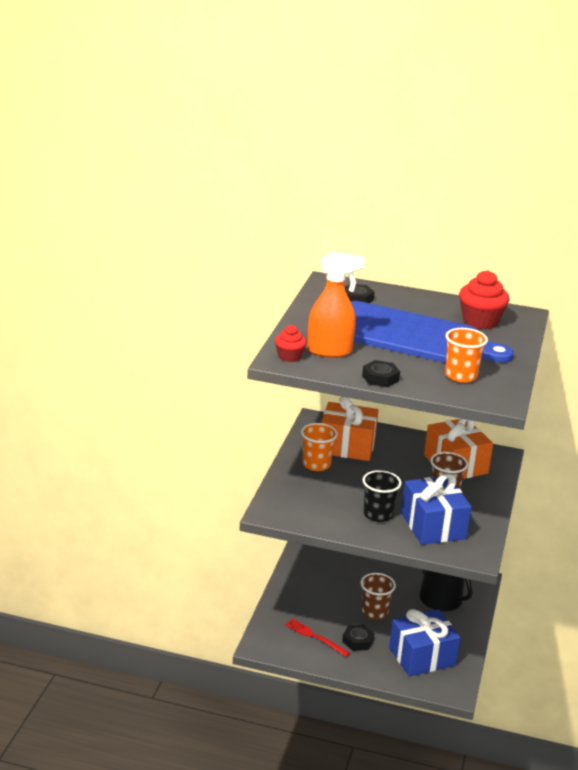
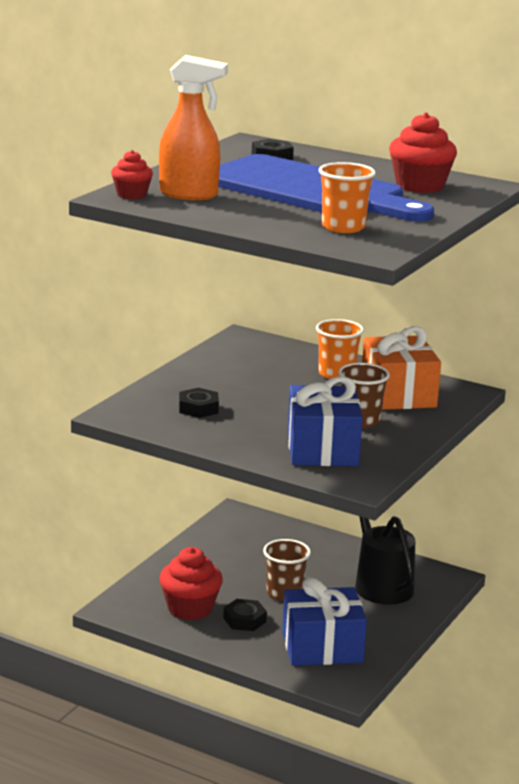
camera: 15 degrees right, 5 degrees down
(315, 637) = (190, 609): red fork -> red cupcake
(316, 465) = (210, 377): orange cup -> orange cup (336, 374)
(347, 446) = (263, 364): orange gift -> none
(378, 514) = (256, 431): black cup -> none
(380, 378) = (232, 220): black nut -> black nut (198, 408)

